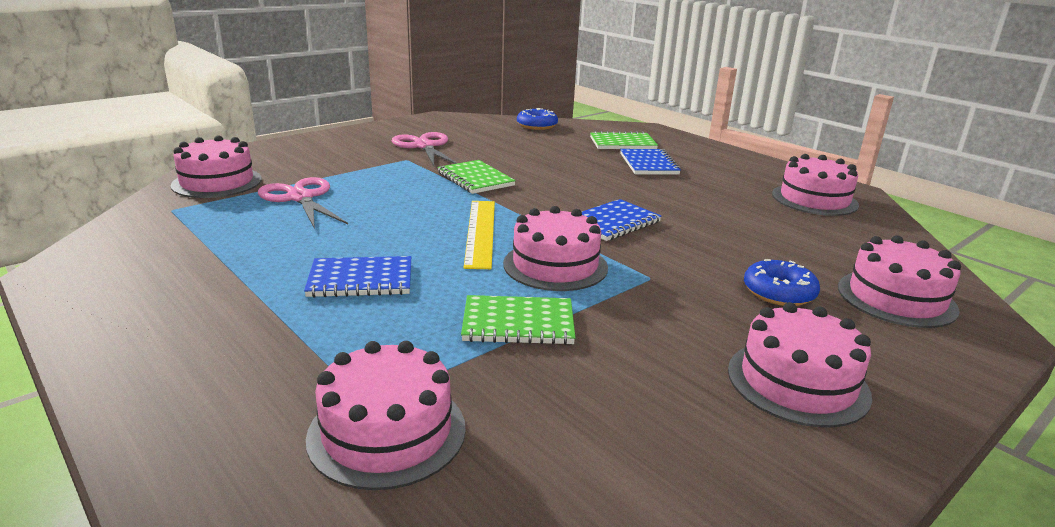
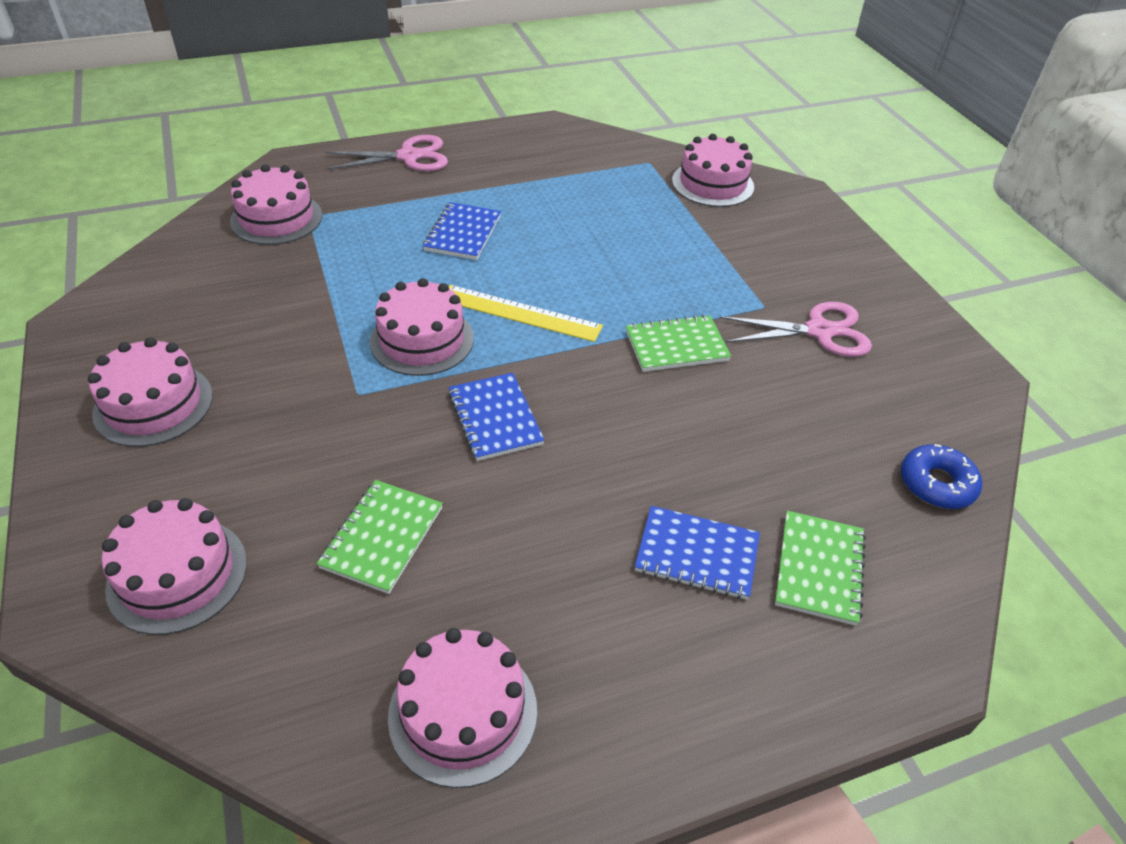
camera: 110 degrees right, 20 degrees up
(301, 198) = (655, 223): pink scissors -> pink scissors (409, 156)
(518, 323) = (344, 291): green notebook -> green notebook (382, 537)
(779, 292) = (265, 476): blue donut -> none

